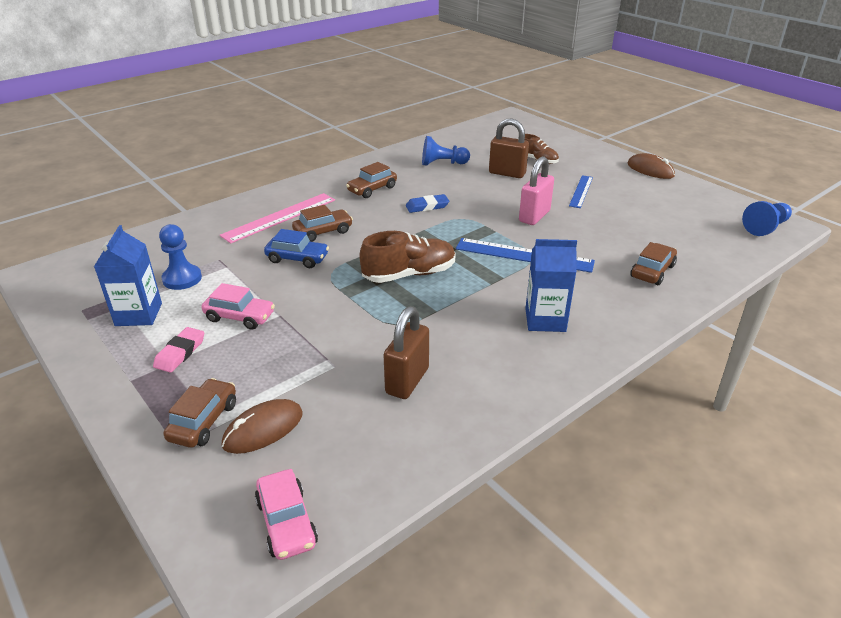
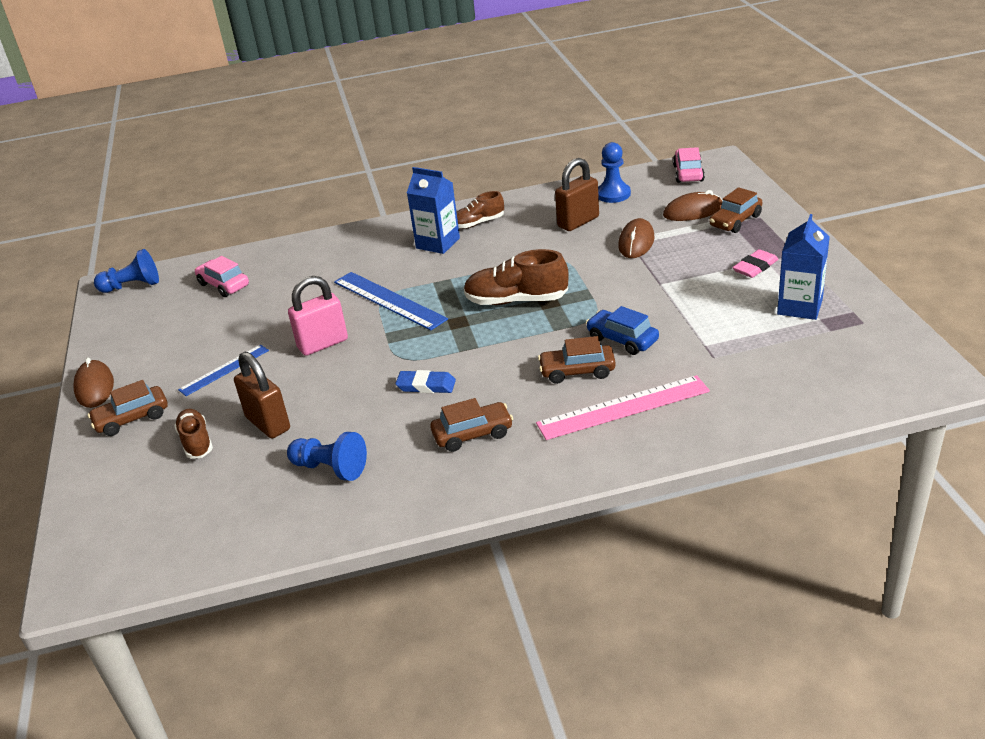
camera: 150 degrees left, 0 degrees up
(182, 279) = (757, 338): blue pawn -> blue pawn (613, 194)
(240, 317) = (698, 288): pink car -> pink car (224, 285)
(322, 363) = (636, 242): none -> brown mouse
(527, 356) = (478, 223): none -> brown shoe
(652, 271) = (300, 265): brown car -> brown car (132, 419)

